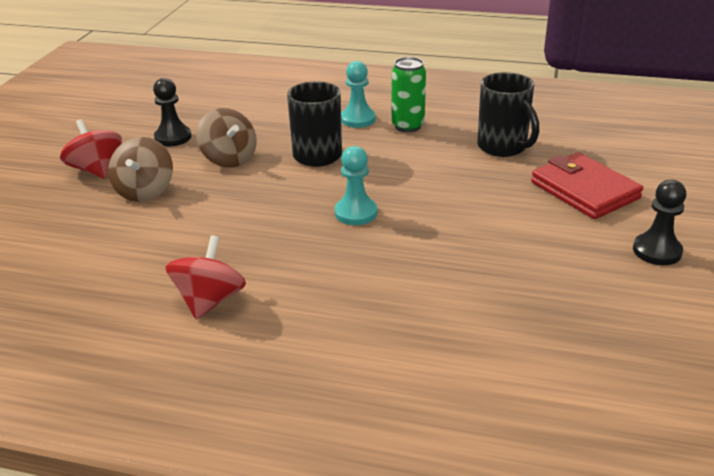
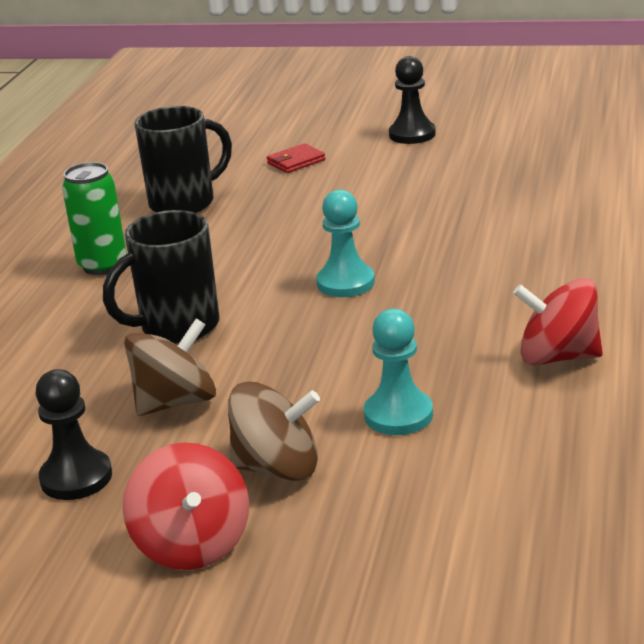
camera: 90 degrees left, 5 degrees down
(96, 170) = (192, 544): red spinning top -> red spinning top turned 75 degrees counterclockwise
(358, 119) = (66, 305): turquoise pawn -> turquoise pawn (398, 415)
(584, 190) = (296, 162): red wallet -> red wallet, size x0.47

